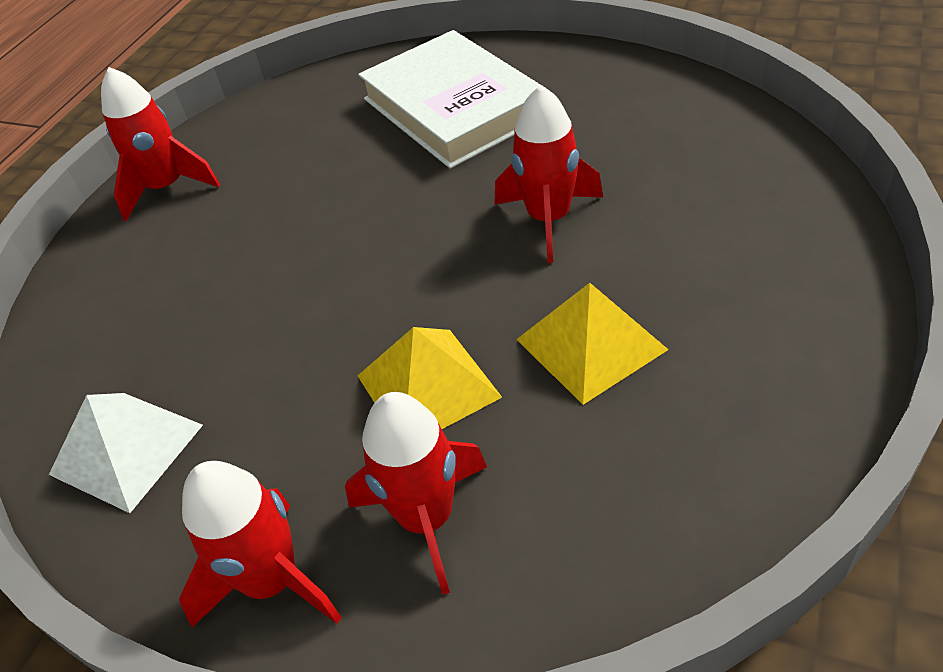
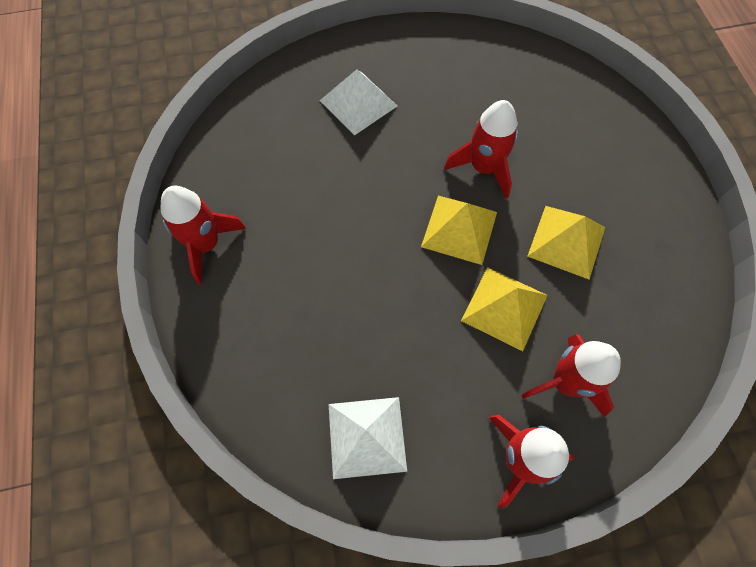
camera: 40 degrees left, 20 degrees up
(453, 274) = (459, 229): none -> yellow pyramid
(454, 108) = (358, 103): white book -> white pyramid

